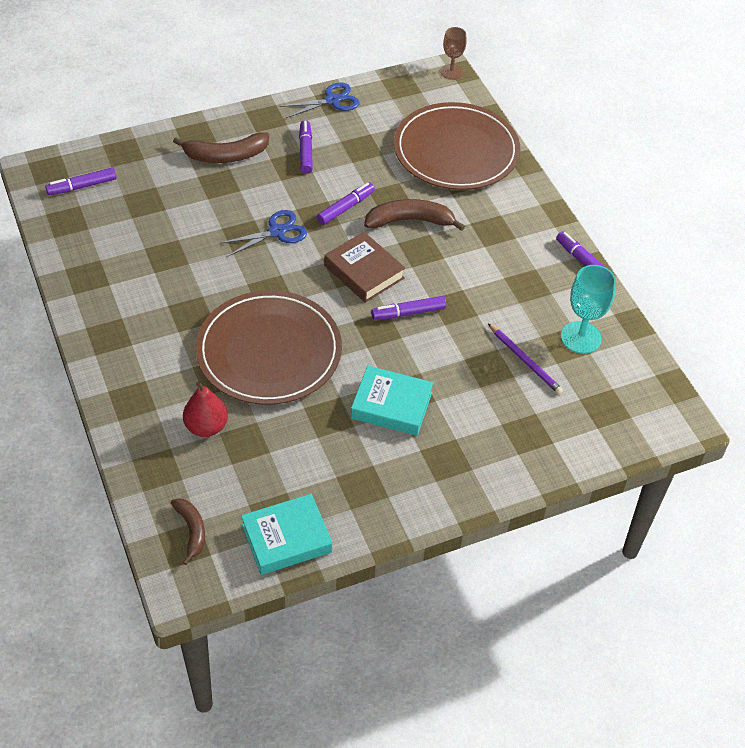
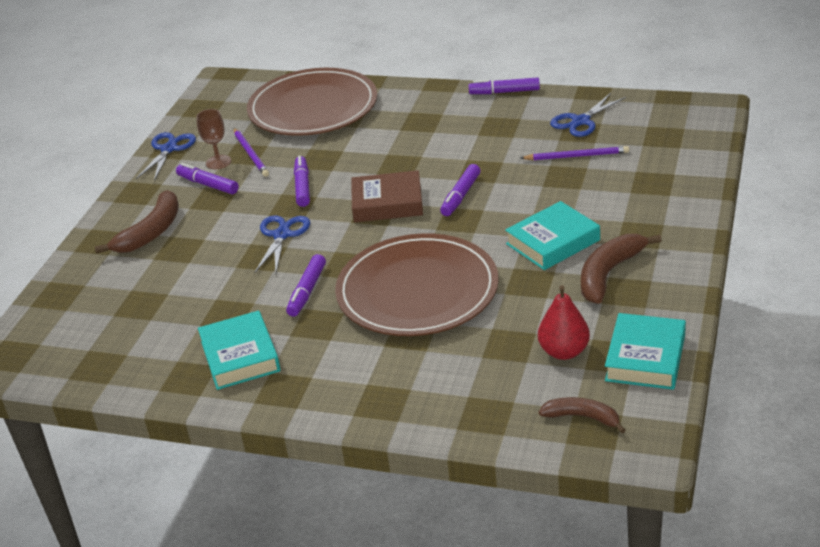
camera: 45 degrees left, 15 degrees down
(82, 186) = (66, 339): purple marker -> purple marker (307, 291)
(126, 291) = (240, 356): none -> turquoise book
(206, 427) = (466, 362): red pear -> red pear (564, 352)
(363, 152) = (251, 154): none -> purple pencil
(410, 221) = (360, 158): brown banana -> brown banana (608, 274)
(451, 72) = (223, 78): brown goblet -> brown goblet (218, 162)
(581, 337) = (581, 121): turquoise goblet -> blue scissors

